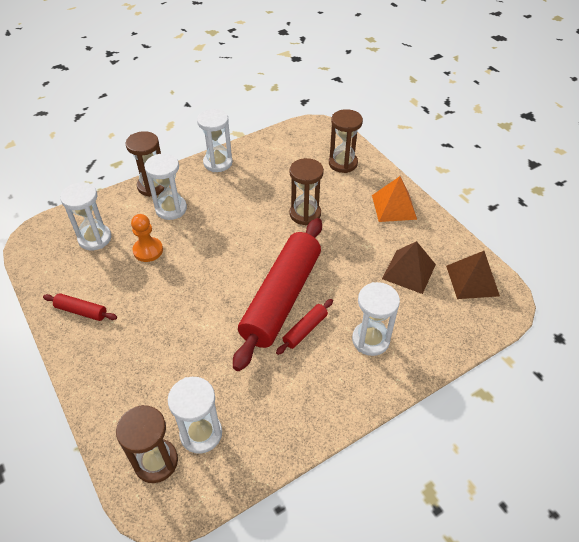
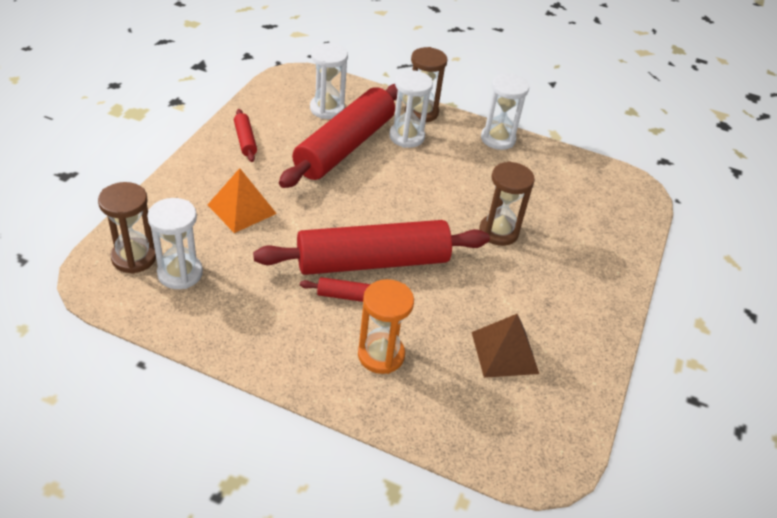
camera: 50 degrees right, 5 degrees down
(148, 250) = (344, 146): orange pawn -> red rolling pin
(343, 163) = (605, 231): brown hourglass -> none
(370, 340) = (381, 355): white hourglass -> orange hourglass
(394, 207) = (587, 301): orange pyramid -> orange pyramid (242, 209)
(472, 280) = (548, 419): brown pyramid -> none

